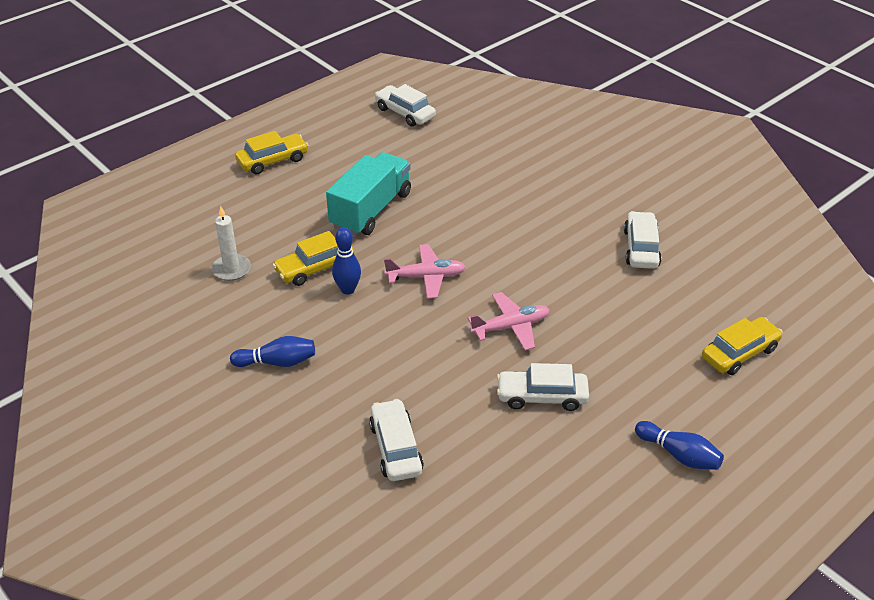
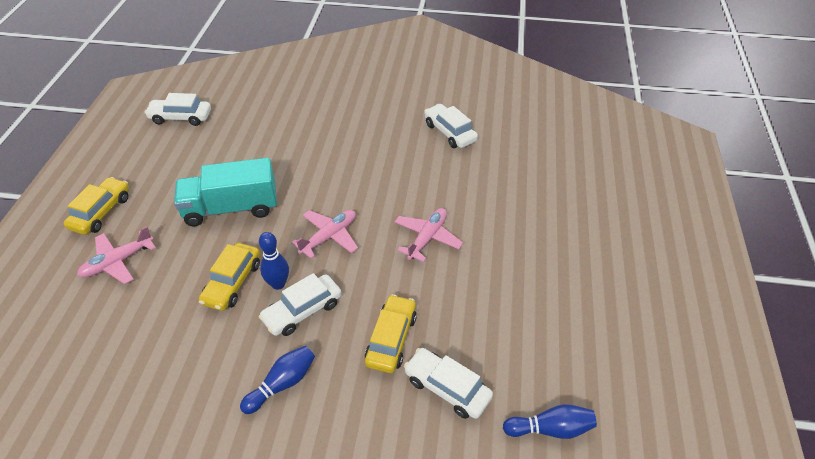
camera: 40 degrees left, 5 degrees up
(231, 269) = (157, 329): white candle -> none
(250, 205) = (118, 262): none -> pink plane
(371, 210) = (231, 208): turquoise truck -> turquoise truck turned 90 degrees counterclockwise
(542, 396) = (500, 276): white car -> white car (302, 311)
(679, 455) = (617, 260): blue bowling pin -> blue bowling pin (550, 429)
(739, 353) = (577, 169): yellow car -> yellow car (391, 339)

